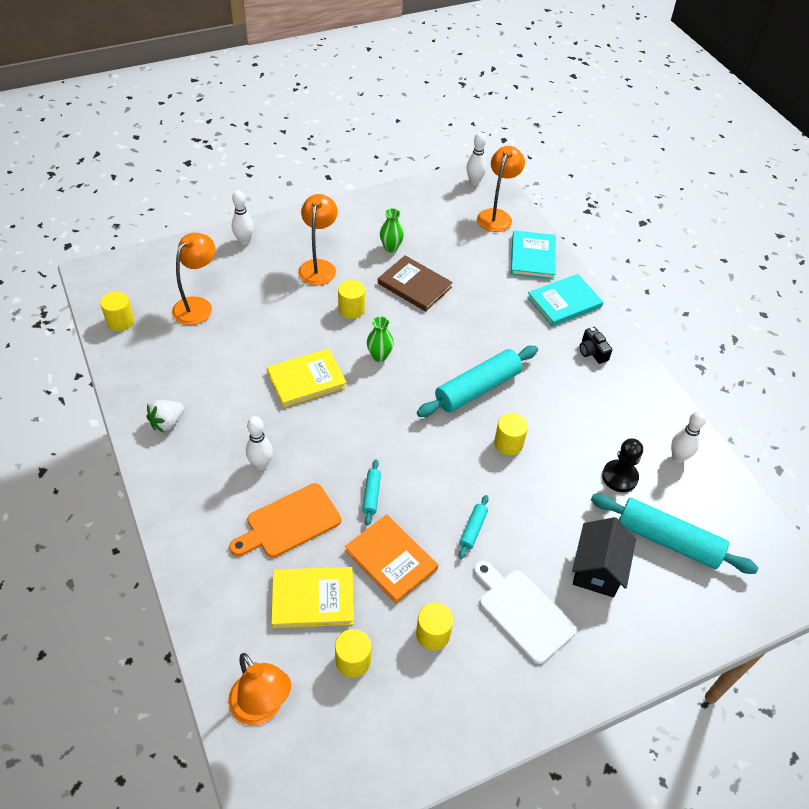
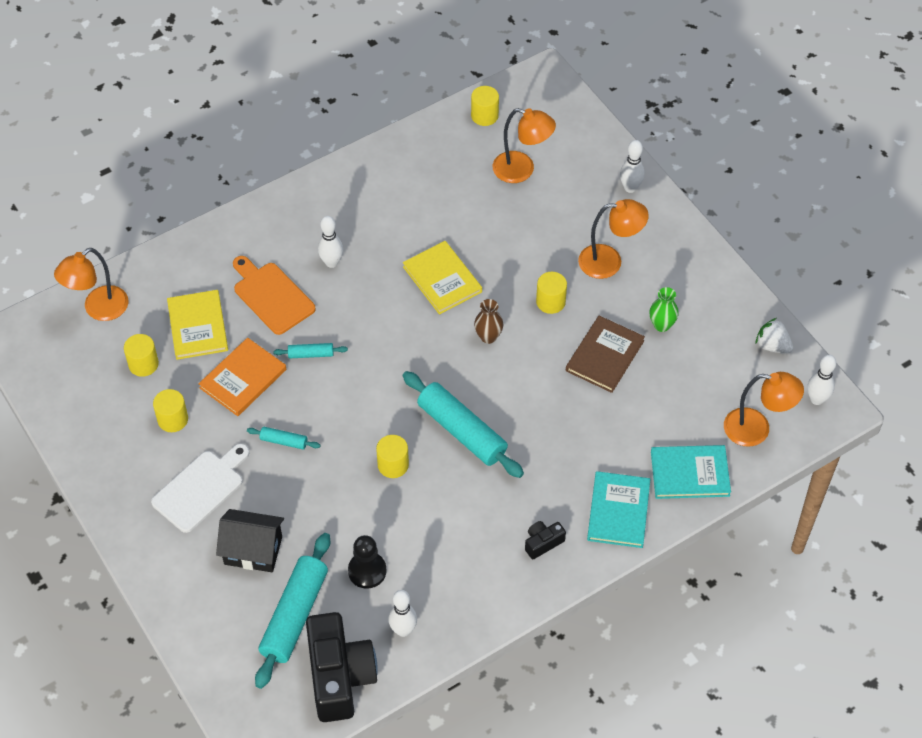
camera: 85 degrees right, 5 degrees up
(167, 422) = (367, 182): white strawberry -> white strawberry (772, 346)
(379, 356) = (488, 337): green vase -> brown vase
(564, 302) = (618, 511): turquoise book -> turquoise book turned 45 degrees clockwise
(727, 511) = (339, 676): none -> black camera

